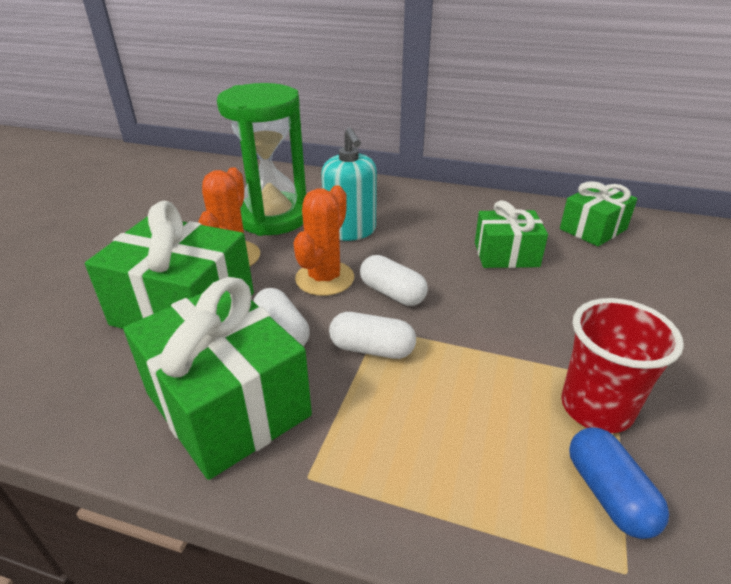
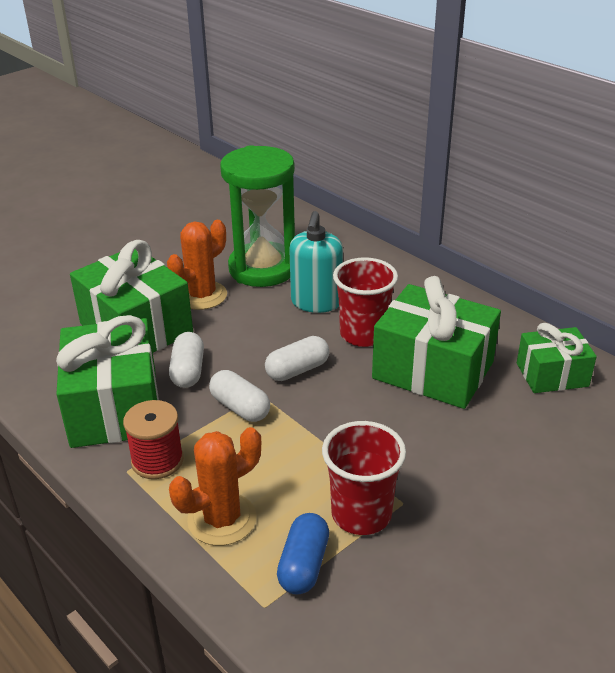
camera: 30 degrees right, 0 degrees up
(324, 278) = (256, 339): orange cactus -> orange cactus (222, 519)
(335, 446) = (157, 460): none -> red spool
(392, 293) = (297, 370): white capsule -> white capsule turned 75 degrees clockwise
(419, 244) = (363, 334): none -> red cup
(506, 254) = (433, 370): green gift -> green gift, size x1.71

